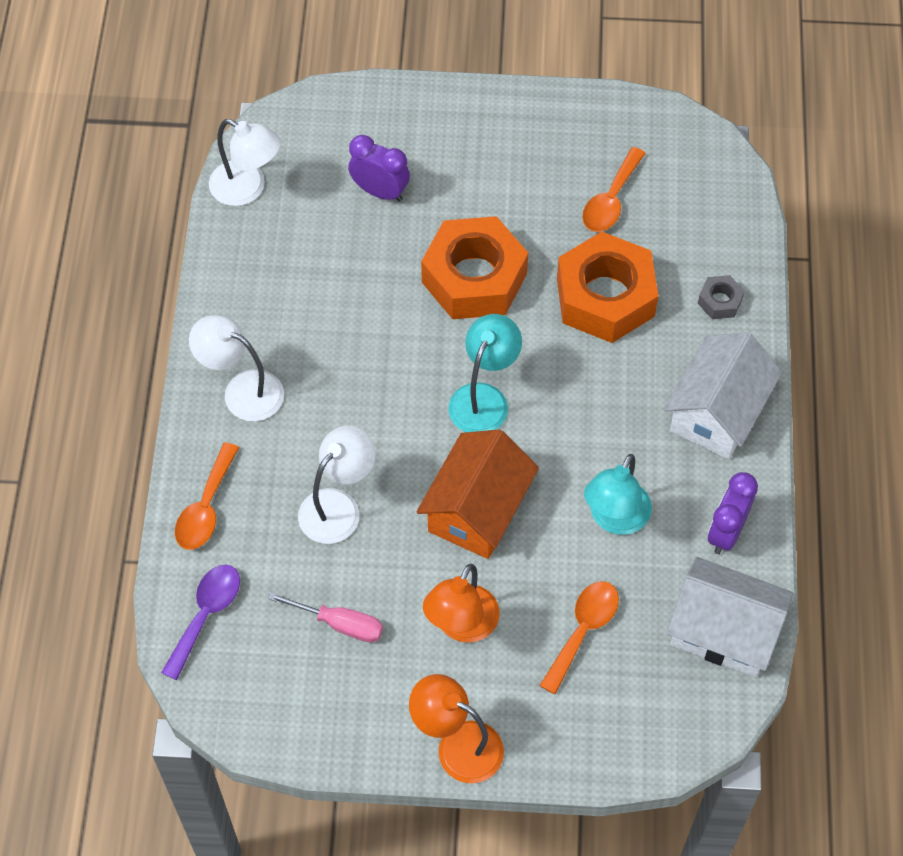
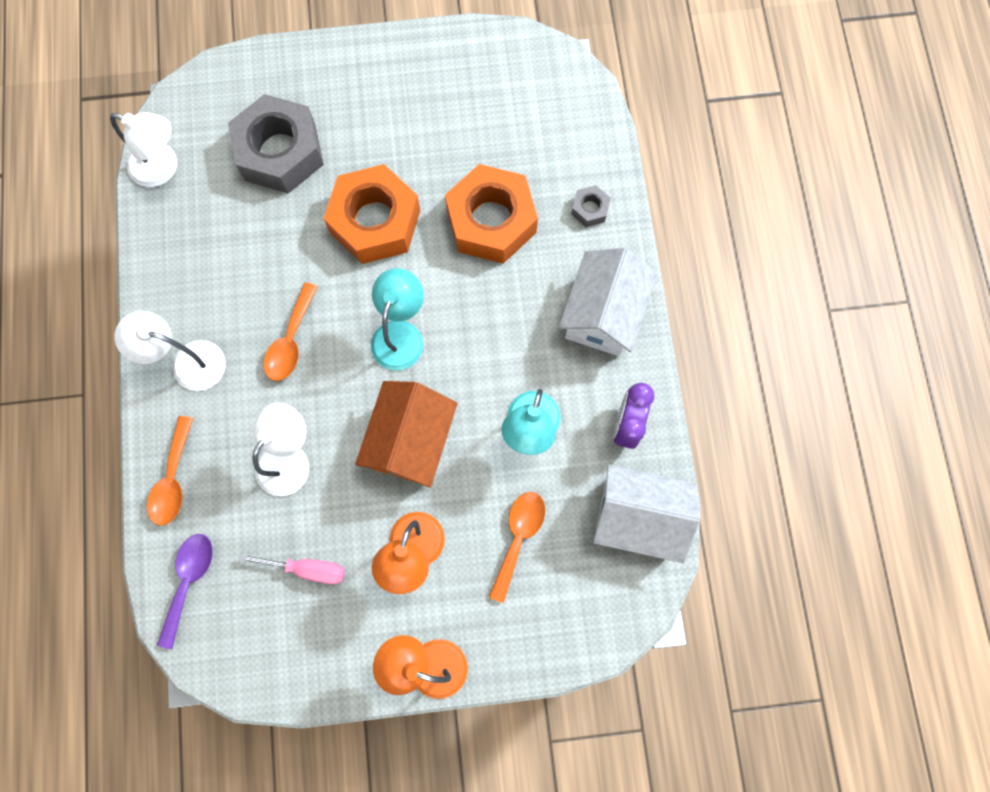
camera: 10 degrees left, 15 degrees up
(380, 191) = (280, 152): purple clock -> grey nut
(611, 200) = (482, 129): orange spoon -> orange spoon (290, 341)

